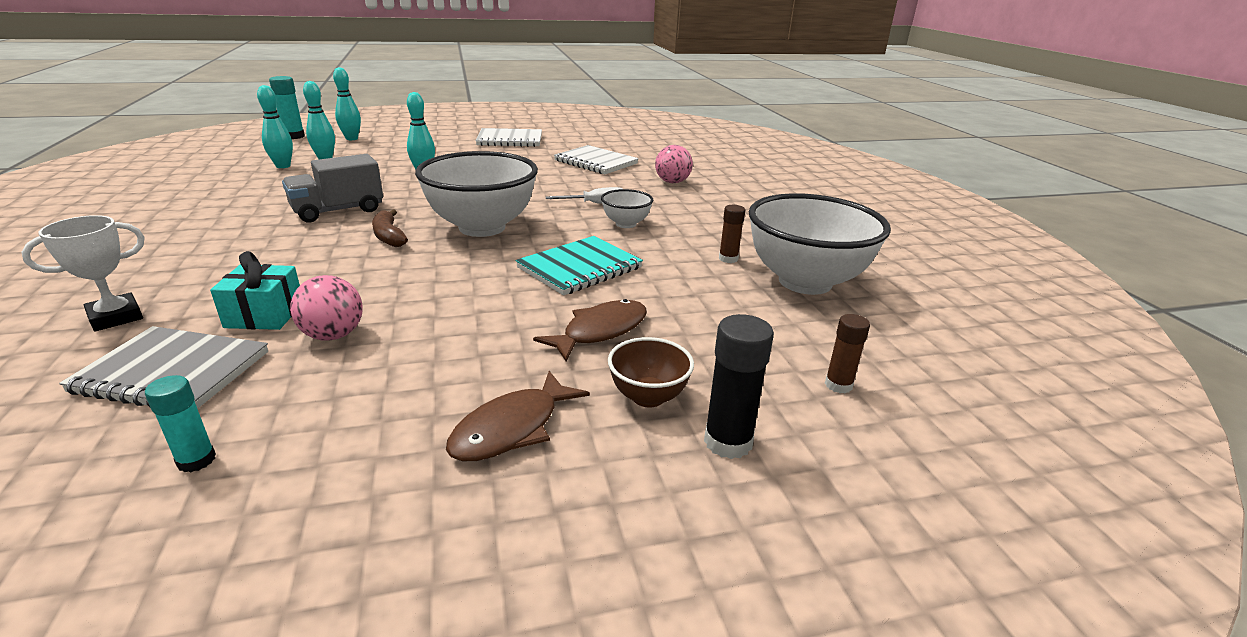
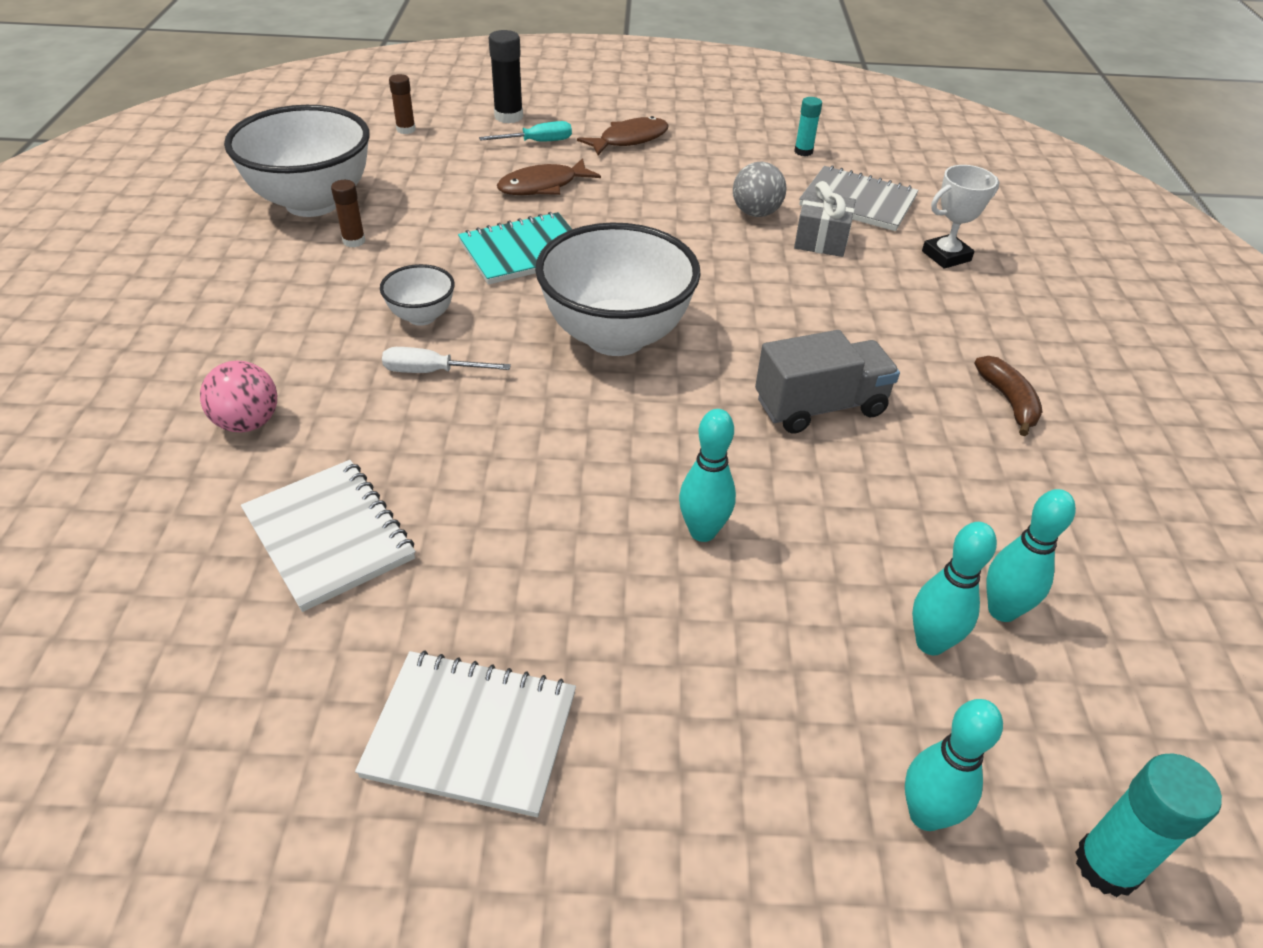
camera: 165 degrees left, 15 degrees up
(265, 315) = (821, 240): turquoise gift -> grey gift
(333, 335) = (756, 213): pink ball -> grey ball
(389, 236) = (735, 335): brown banana -> brown banana (1008, 401)
(648, 397) = (537, 142): brown bowl -> turquoise screwdriver

